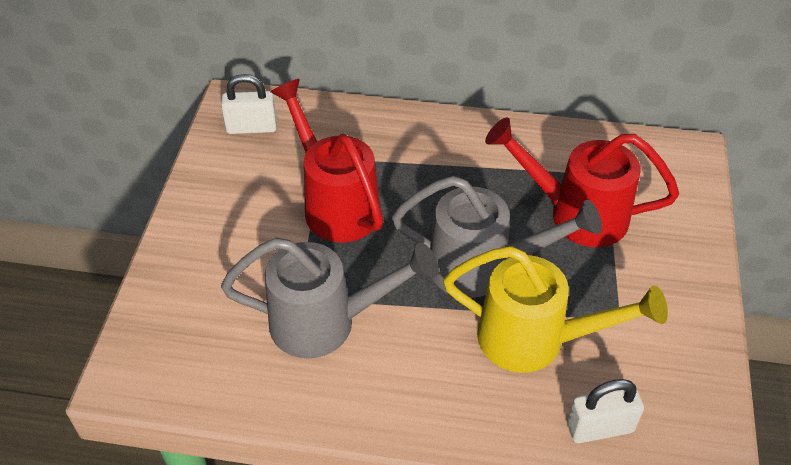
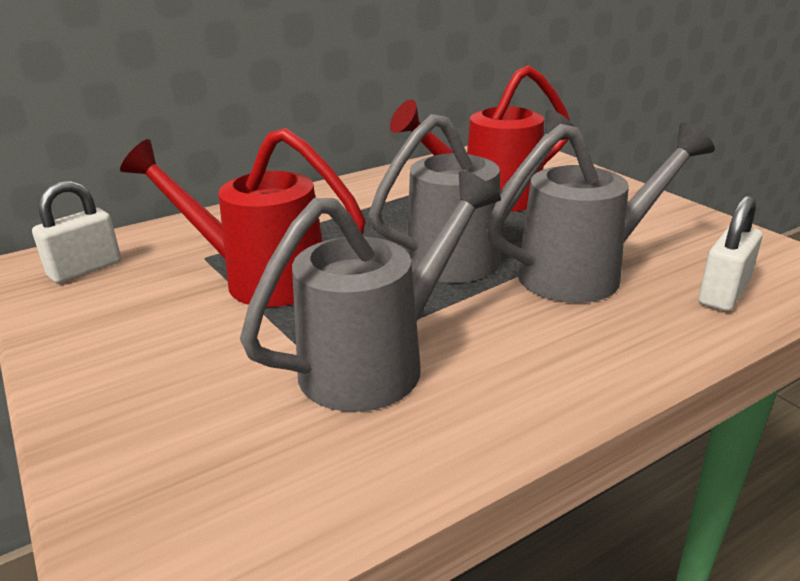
camera: 40 degrees left, 20 degrees down
(535, 340) = (584, 272): yellow watering can -> grey watering can

